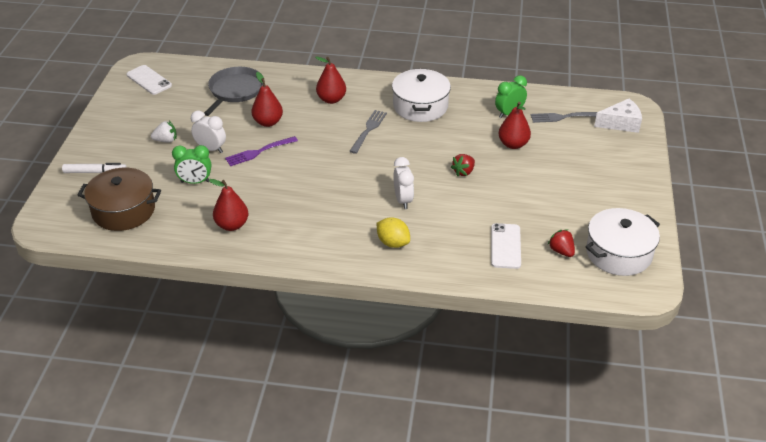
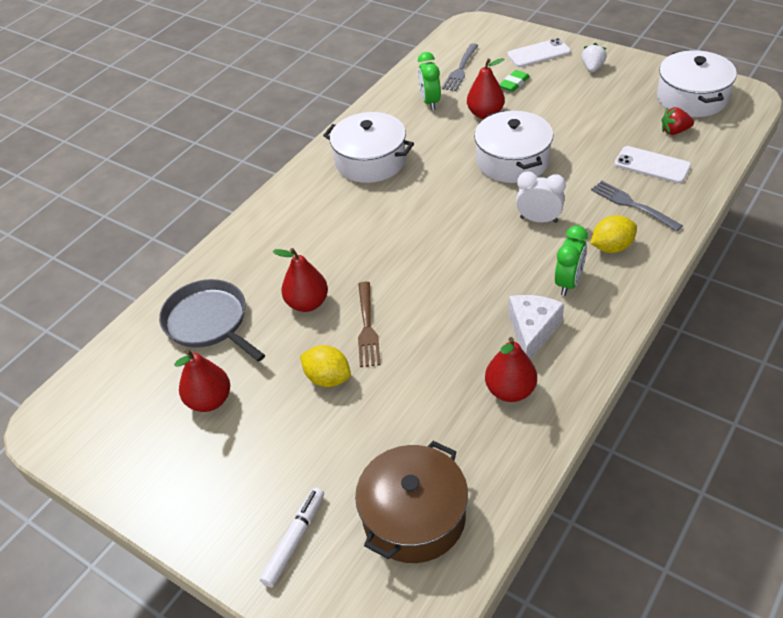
camera: 60 degrees left, 5 degrees up
(149, 80) = (99, 419): white phone -> white phone (538, 53)
(166, 140) = (272, 428): white strawberry -> white strawberry (592, 68)
(195, 182) = (393, 412): green clock -> green clock (568, 283)
(211, 149) = (328, 378): white clock -> yellow lemon
(259, 151) = (367, 327): purple fork -> brown fork
(331, 99) = (301, 231): red pear -> red pear (209, 400)
(368, 130) = (388, 214): grey fork -> grey fork (633, 205)
(463, 172) = (512, 161): red strawberry -> white pot
(565, 149) = (514, 83): none -> green eraser
(621, 123) = (494, 39): white cheese -> white cheese (532, 331)

